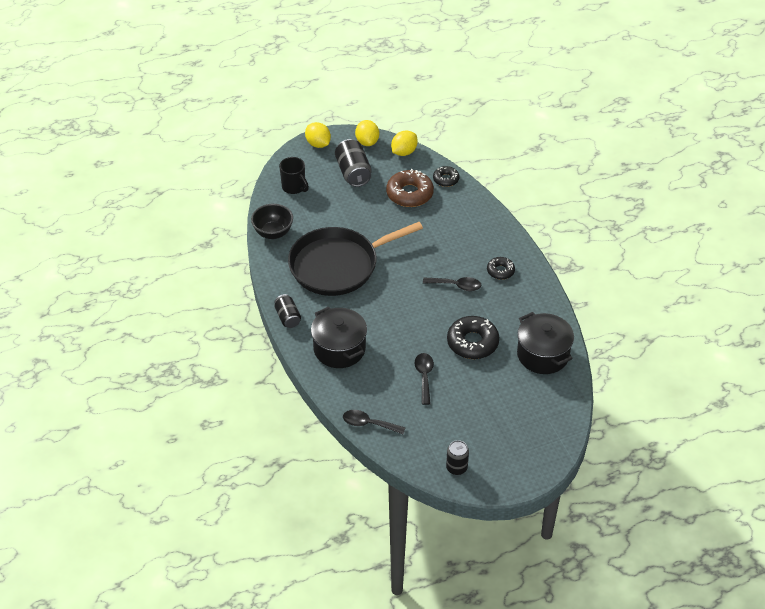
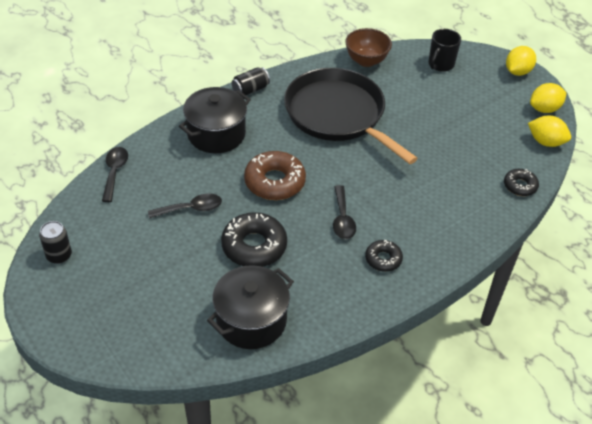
camera: 75 degrees right, 0 degrees up
(273, 233) = (366, 61): black bowl -> brown bowl
(353, 173) = (487, 105): black can -> none
(409, 194) = (477, 156): brown donut -> brown donut (274, 182)

